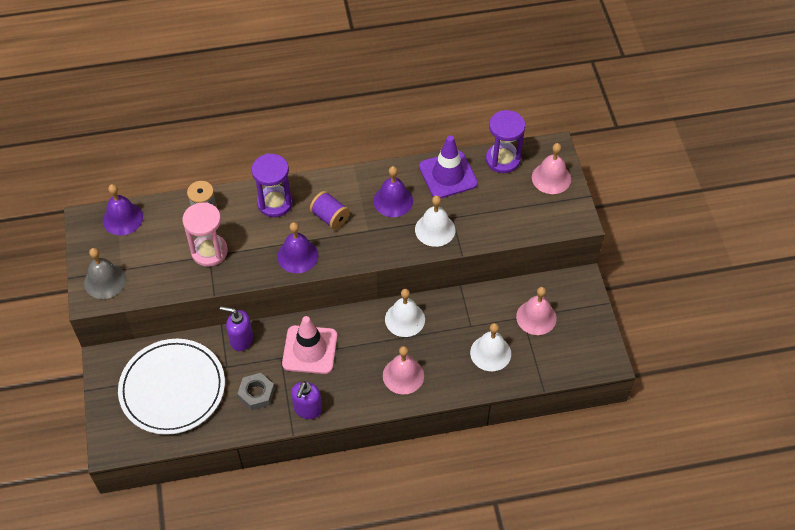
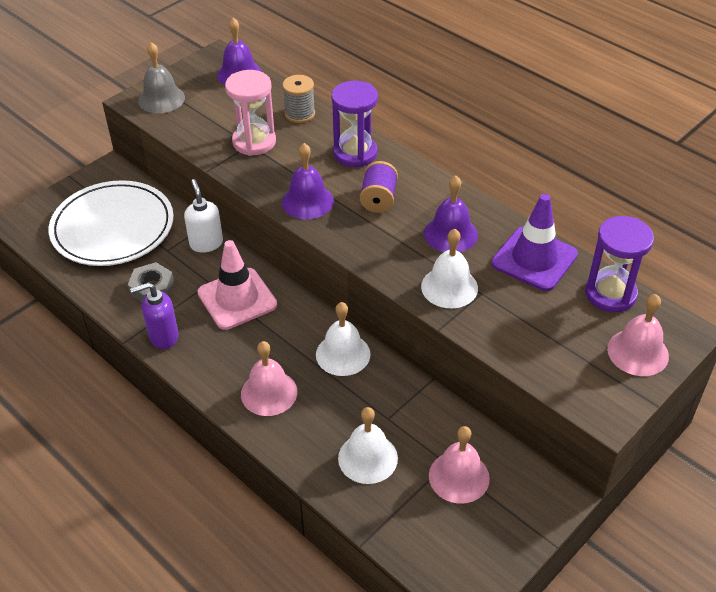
camera: 55 degrees right, 10 degrees down
(241, 340) = (206, 243): purple soap dispenser -> white soap dispenser

